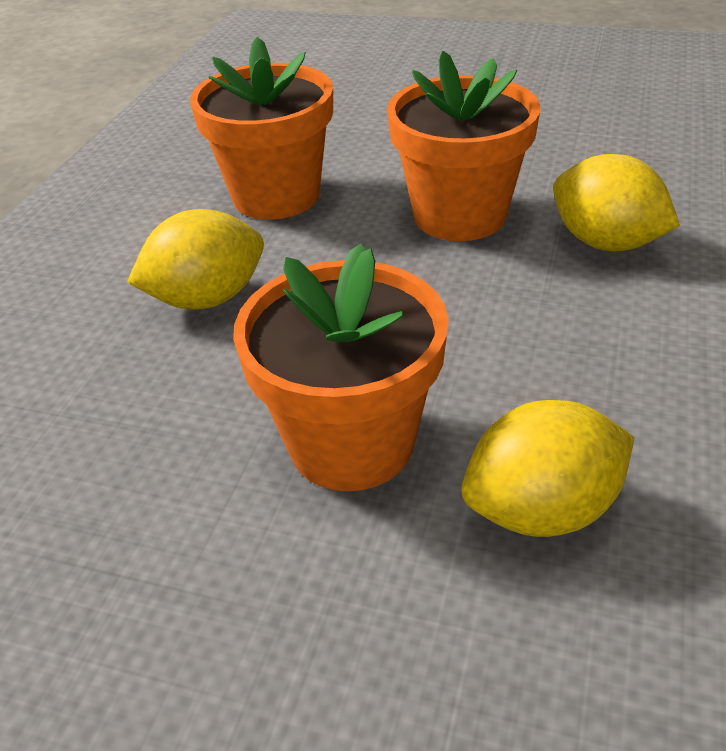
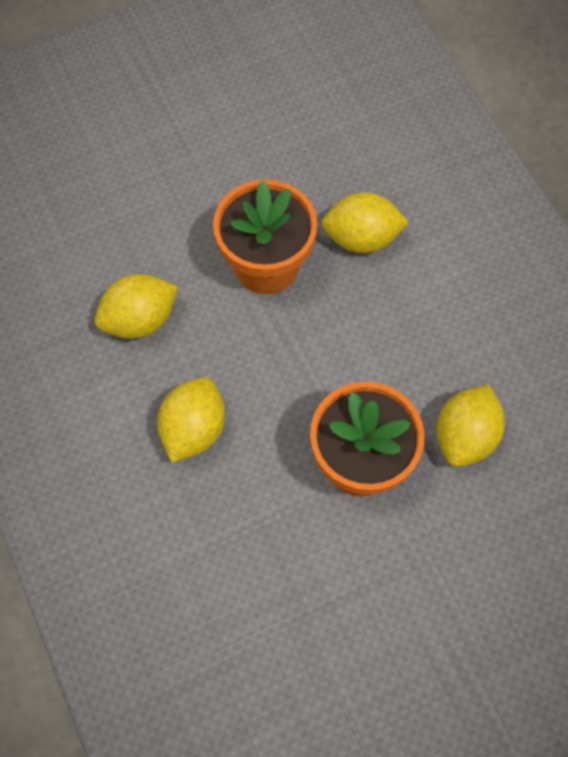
camera: 45 degrees left, 25 degrees up
(276, 196) = (140, 320): orange flower pot -> yellow lemon

